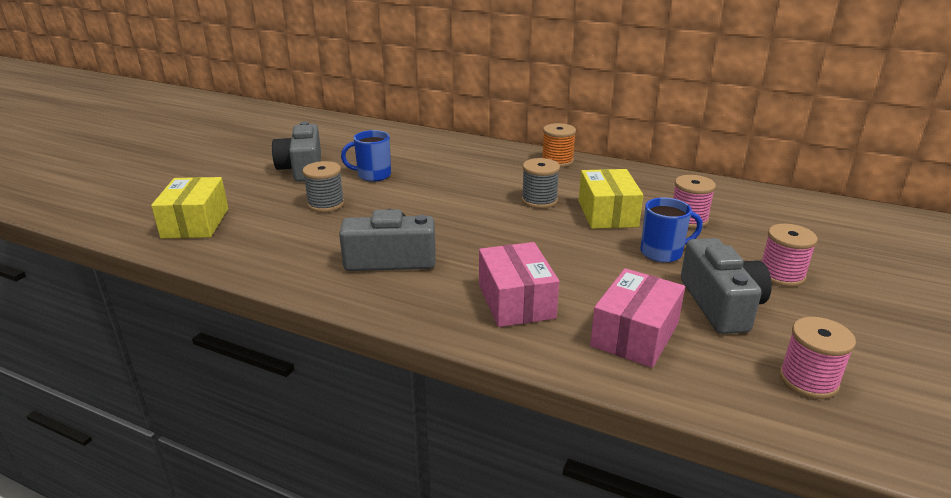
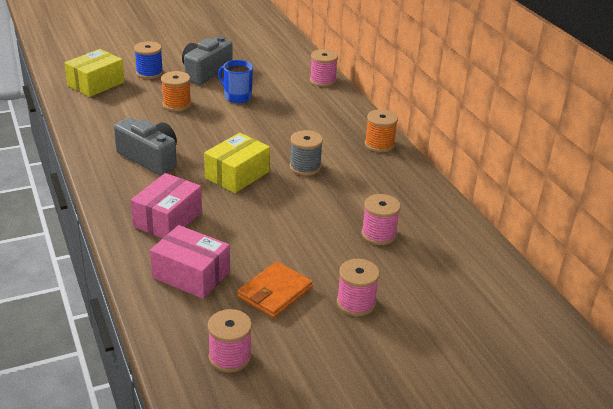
camera: 40 degrees right, 5 degrees up
(242, 190) = (149, 73): none -> blue spool
(326, 204) = (177, 104): grey spool -> orange spool
(423, 137) = (322, 81): none -> pink spool
(607, 214) = (331, 200): yellow box -> yellow box (237, 175)
(635, 335) = (191, 275): pink box -> pink box turned 45 degrees clockwise
(662, 253) = (309, 244): blue mug -> none
(720, 304) = (274, 292): grey camera -> orange wallet

